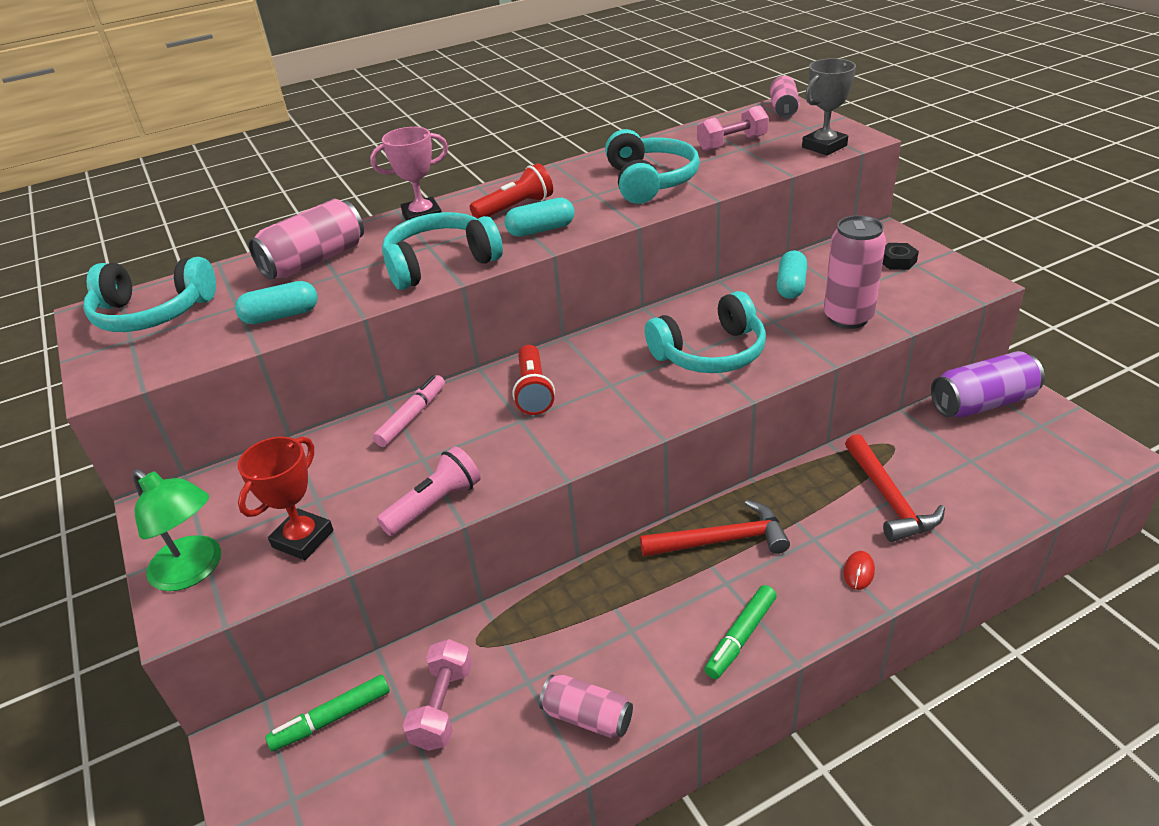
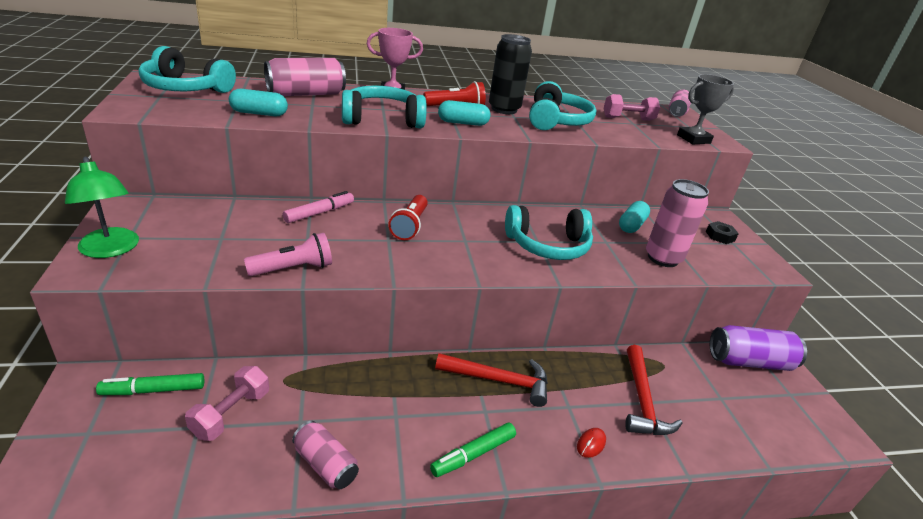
camera: 10 degrees right, 5 degrees down
(303, 539) = (193, 257): red trophy -> none
(576, 187) = (504, 109): none -> black can

